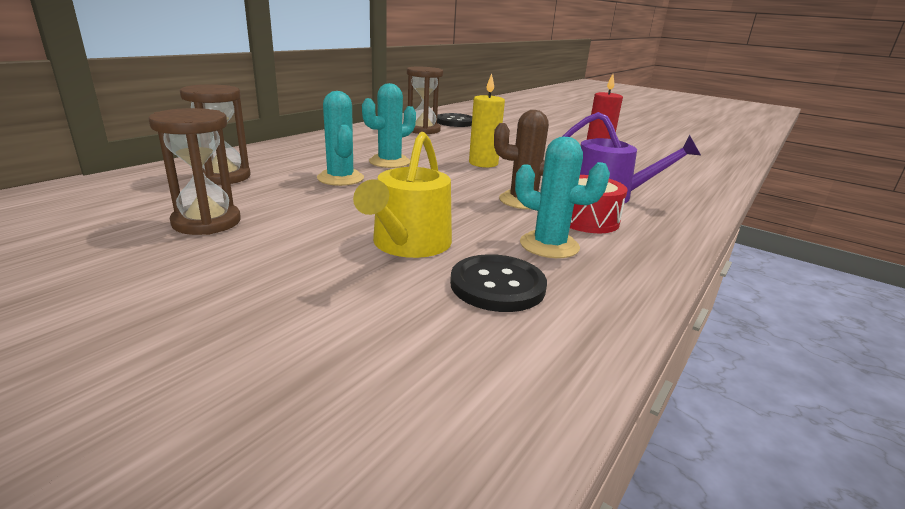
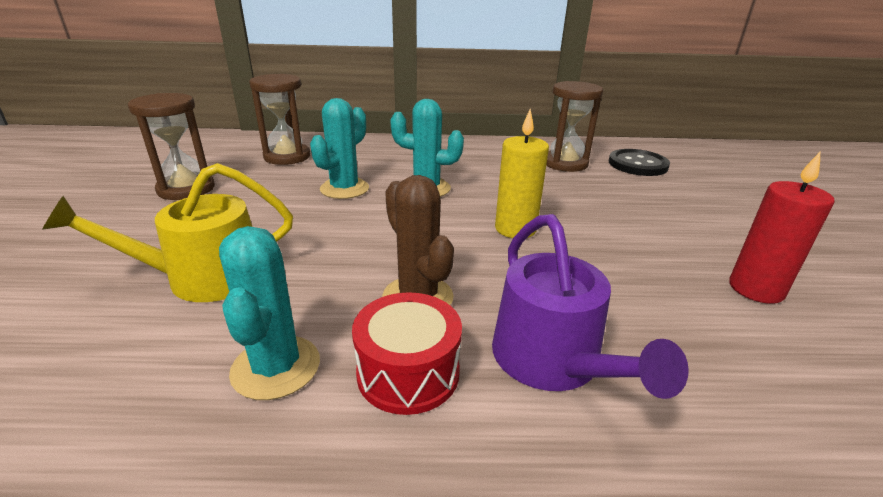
camera: 55 degrees right, 5 degrees up
(497, 285) = (123, 367): black button -> none

